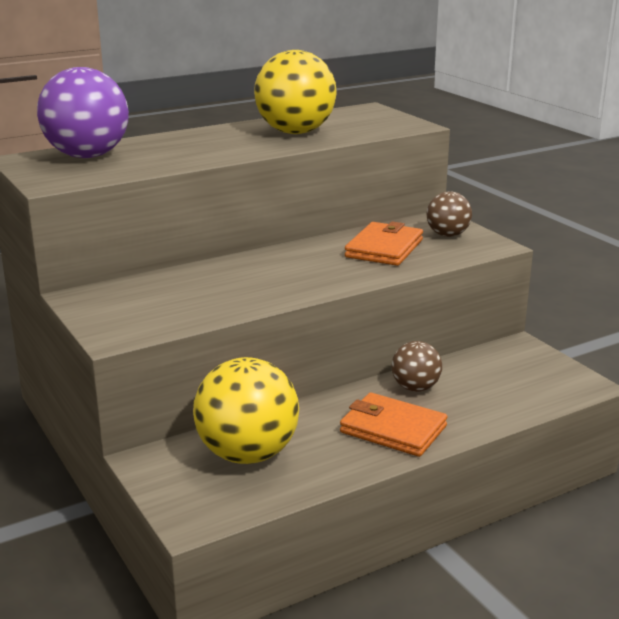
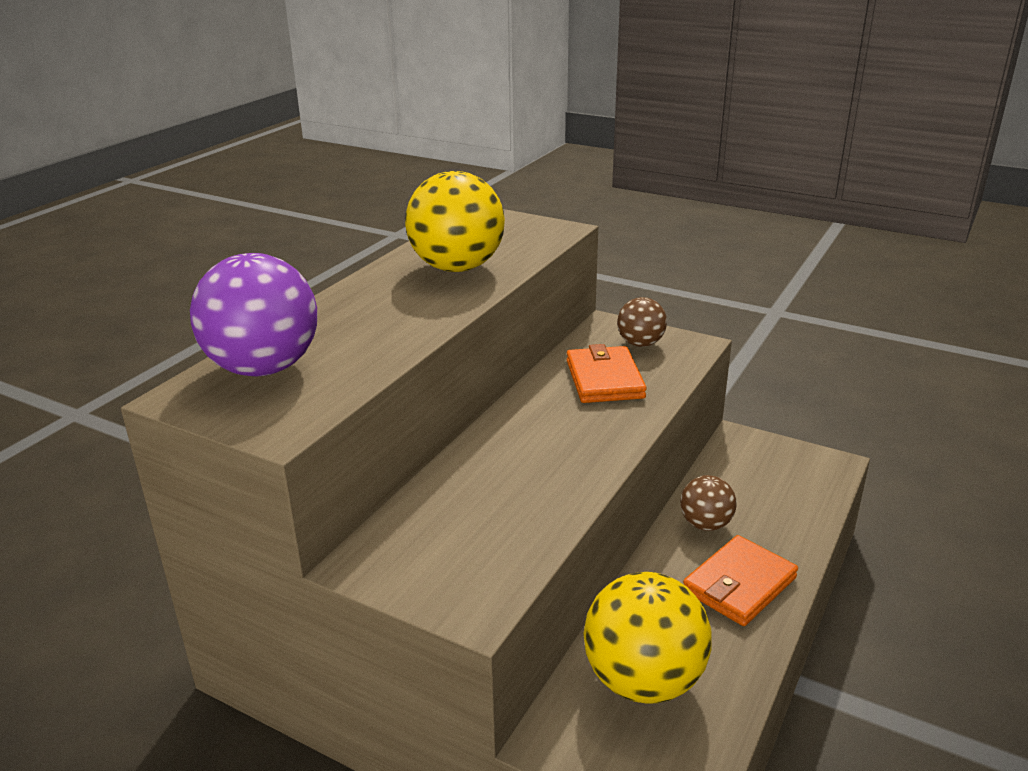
camera: 30 degrees left, 5 degrees up
(393, 429) = (739, 584): orange wallet -> orange wallet turned 45 degrees counterclockwise

